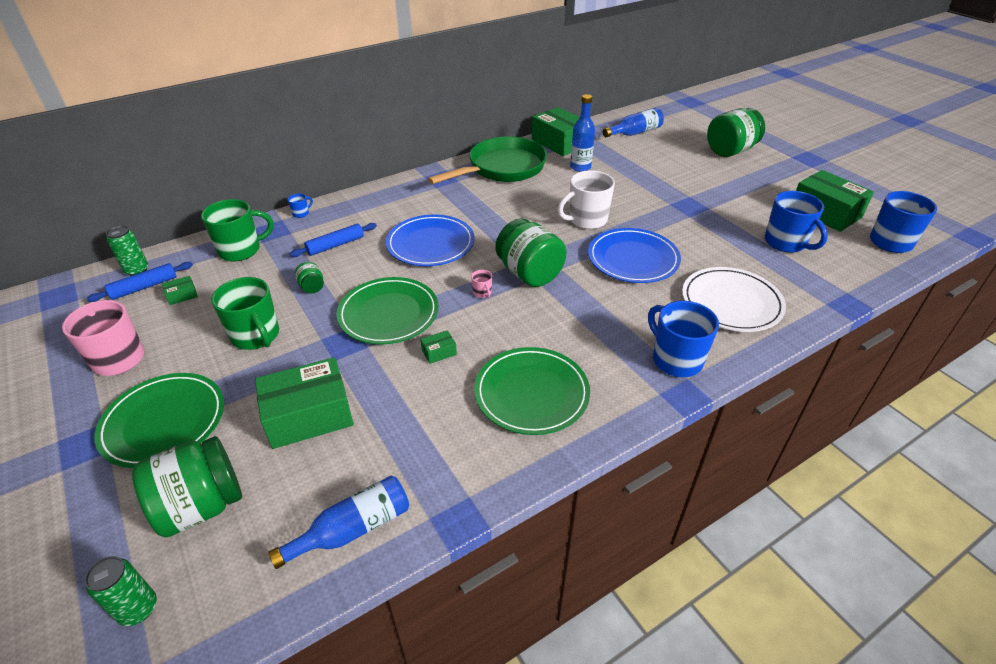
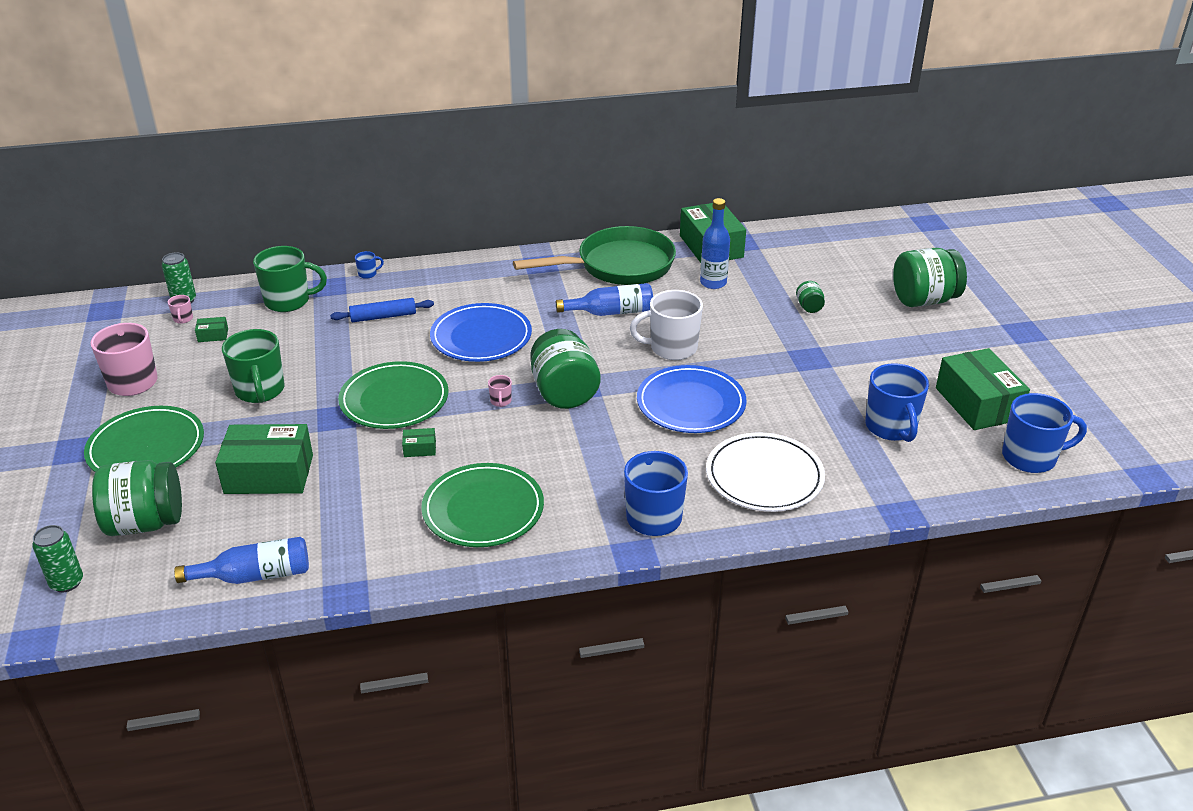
camera: 20 degrees right, 5 degrees down
(144, 287) = (183, 319): blue rolling pin -> pink mug
(312, 287) = (336, 355): green jar -> green jar (809, 307)
(635, 133) = (817, 251): blue bottle -> blue bottle (611, 312)

